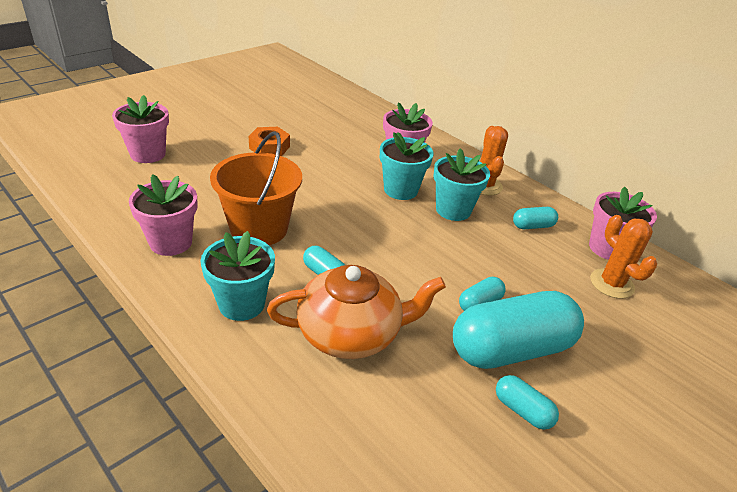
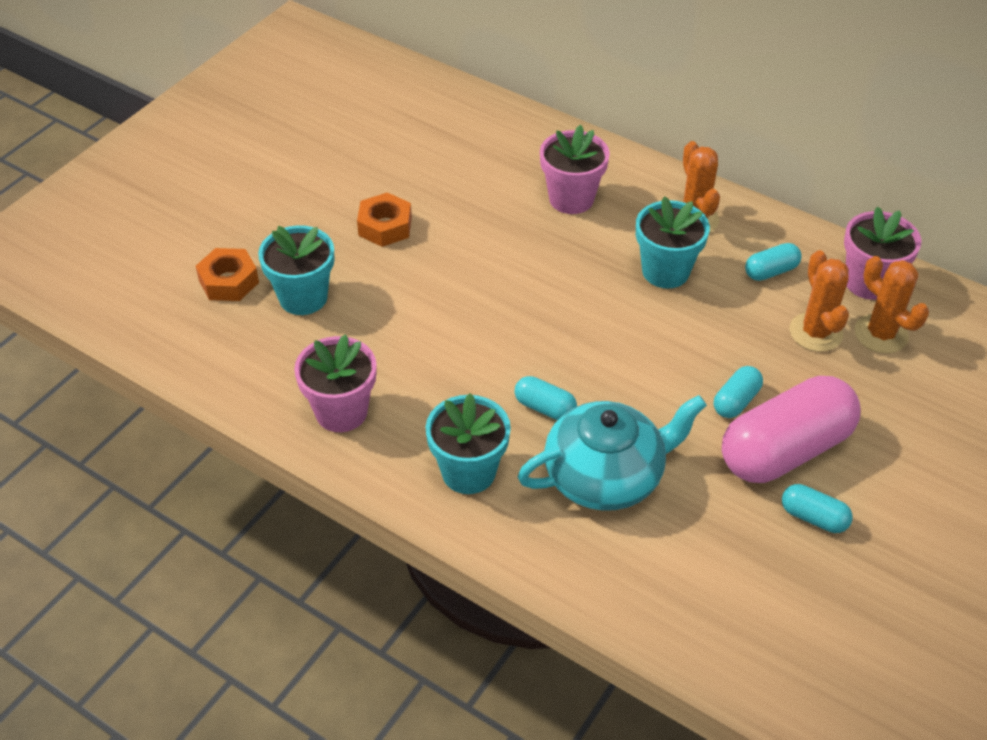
camera: 10 degrees left, 10 degrees up
(148, 154) = (229, 281): pink flower pot -> orange nut
(259, 228) = (437, 364): orange bucket -> none
(351, 333) = (605, 476): orange teapot -> turquoise teapot
(400, 190) = (588, 255): turquoise flower pot -> turquoise flower pot (303, 297)
(511, 349) = (785, 450): turquoise capsule -> pink capsule
(558, 271) = (815, 332): none -> orange cactus

